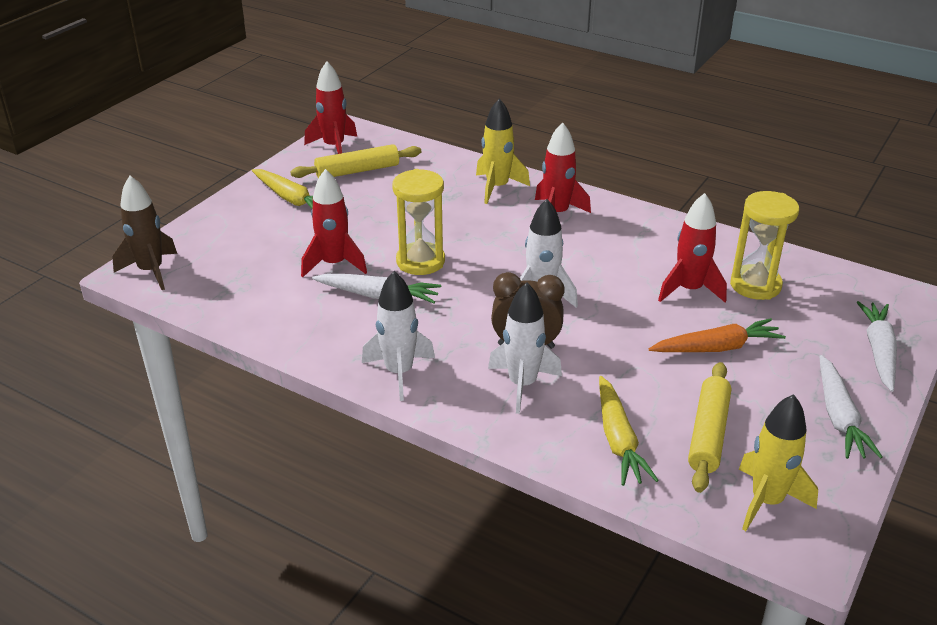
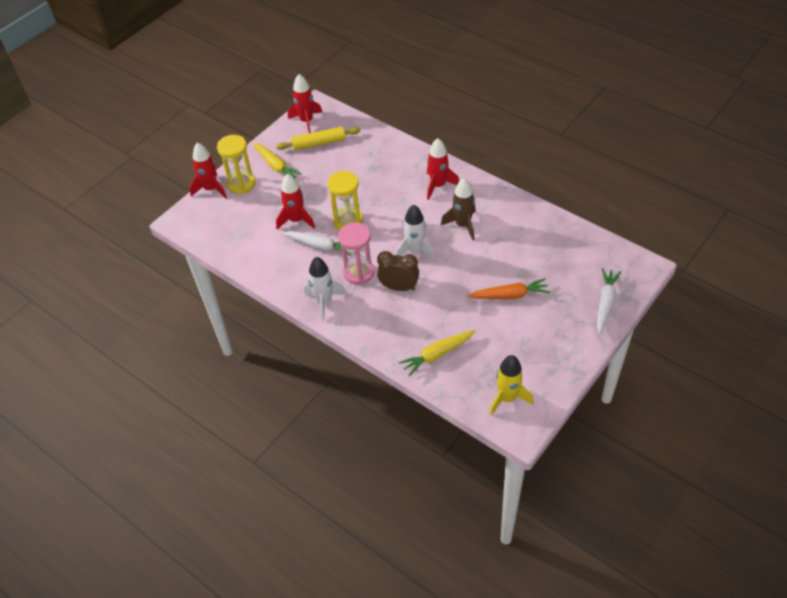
camera: 10 degrees right, 15 degrees up
(151, 271) = (190, 220): brown rocket -> brown rocket (462, 225)
(452, 329) = (359, 273): none -> pink hourglass
(497, 188) = (405, 162): yellow rocket -> none
(522, 384) = (391, 314): white rocket -> none
(618, 440) = (437, 354): yellow carrot -> yellow carrot turned 60 degrees clockwise
(689, 290) = (505, 251): red rocket -> red rocket (211, 189)
(708, 434) = (488, 354): yellow rolling pin -> none
(755, 285) = (547, 250): yellow hourglass -> yellow hourglass (241, 184)
(839, 417) = (565, 347): white carrot -> none

